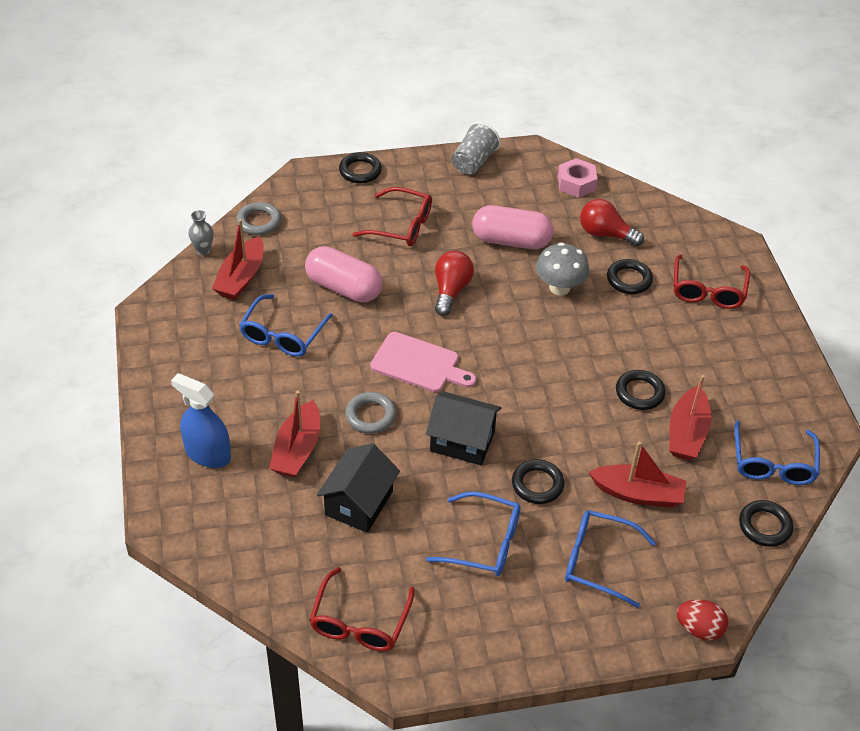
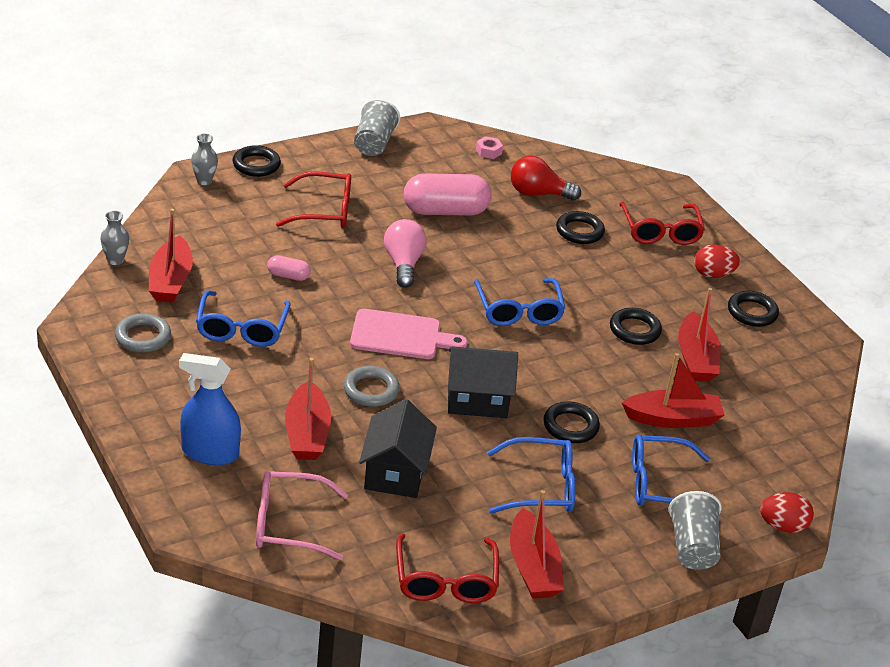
camera: 20 degrees left, 10 degrees down
(245, 537) = (288, 524): none -> pink glasses
(259, 222) = (166, 225): grey ring -> grey ring (143, 337)
(308, 181) = (204, 181): none -> grey vase
(344, 288) = (288, 276): pink capsule -> pink capsule, size x0.47
(443, 624) = (533, 567): none -> red boat
(451, 291) = (403, 264): red light bulb -> pink light bulb
(559, 287) = (513, 247): grey mushroom -> none
(576, 183) = (488, 151): pink nut -> pink nut, size x0.59
(601, 634) = (692, 547): none -> grey cup
(741, 345) = (713, 274): none -> red egg
(764, 526) = (804, 427): black ring -> black ring (752, 312)
(773, 464) = (788, 373): blue glasses -> blue glasses (518, 311)

